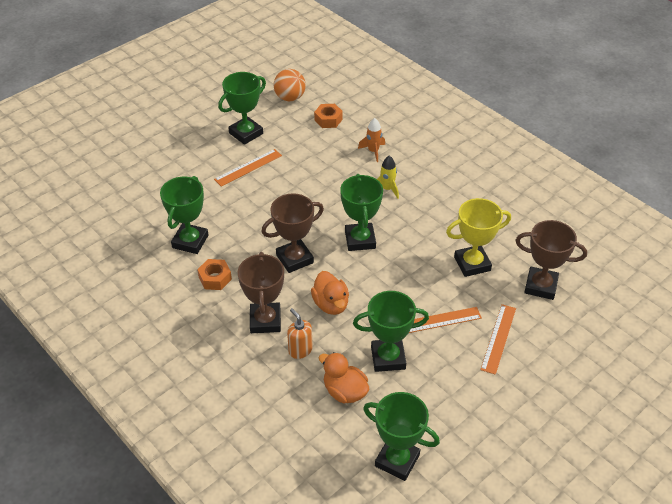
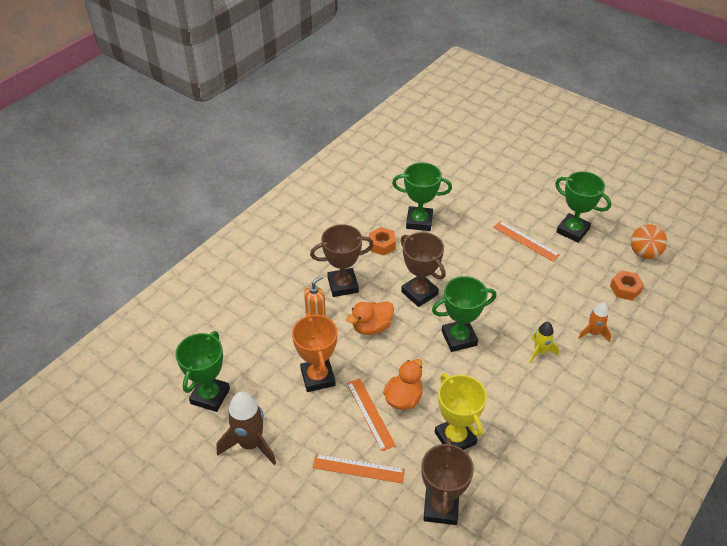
camera: 80 degrees right, 0 degrees up
(344, 391) = (276, 350): orange duck -> orange duck (403, 398)
(388, 358) = (318, 377): green trophy -> orange trophy
(463, 425) = (250, 444): none -> brown rocket

